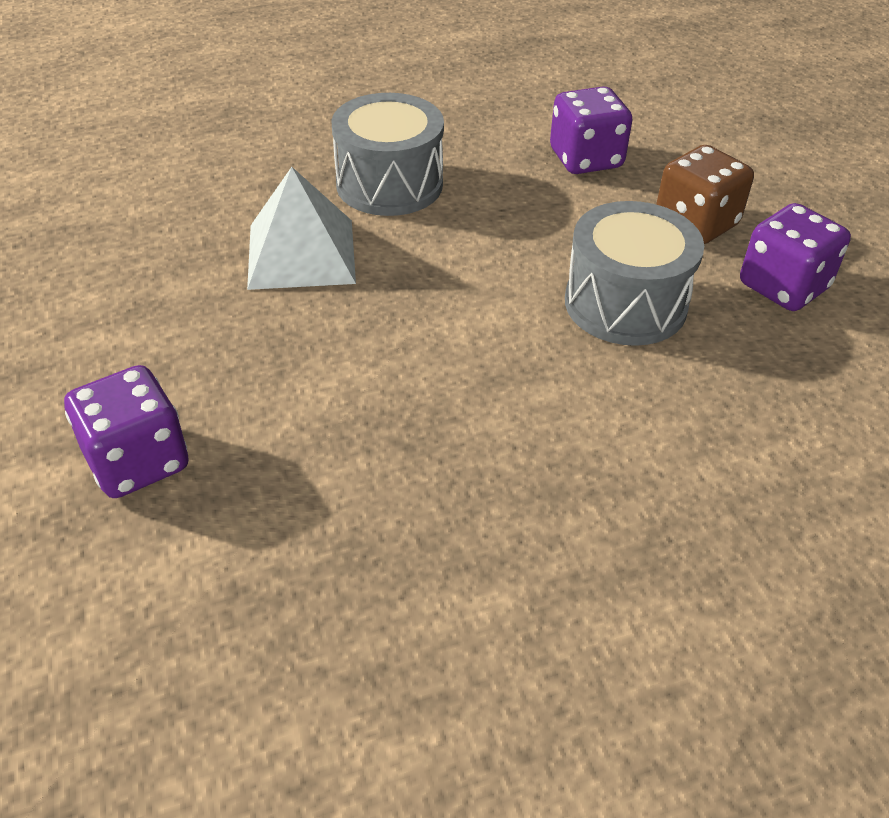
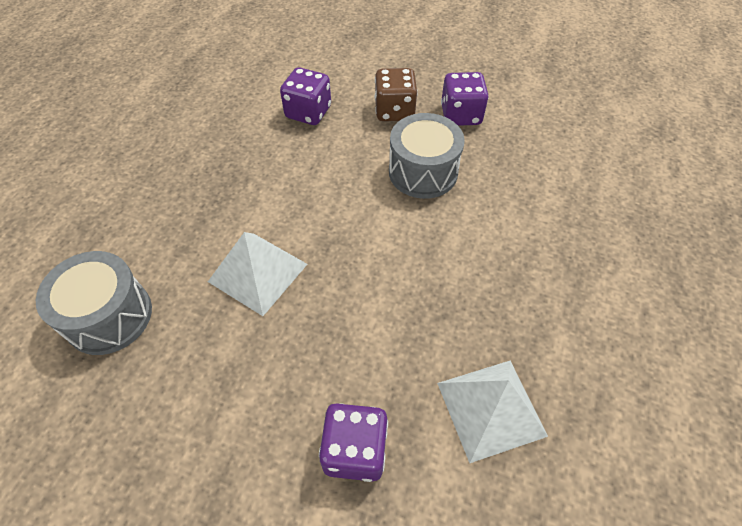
camera: 50 degrees left, 10 degrees up
(307, 568) = (491, 409): none -> white pyramid
(389, 184) = (241, 198): grey drum -> grey drum (109, 316)

